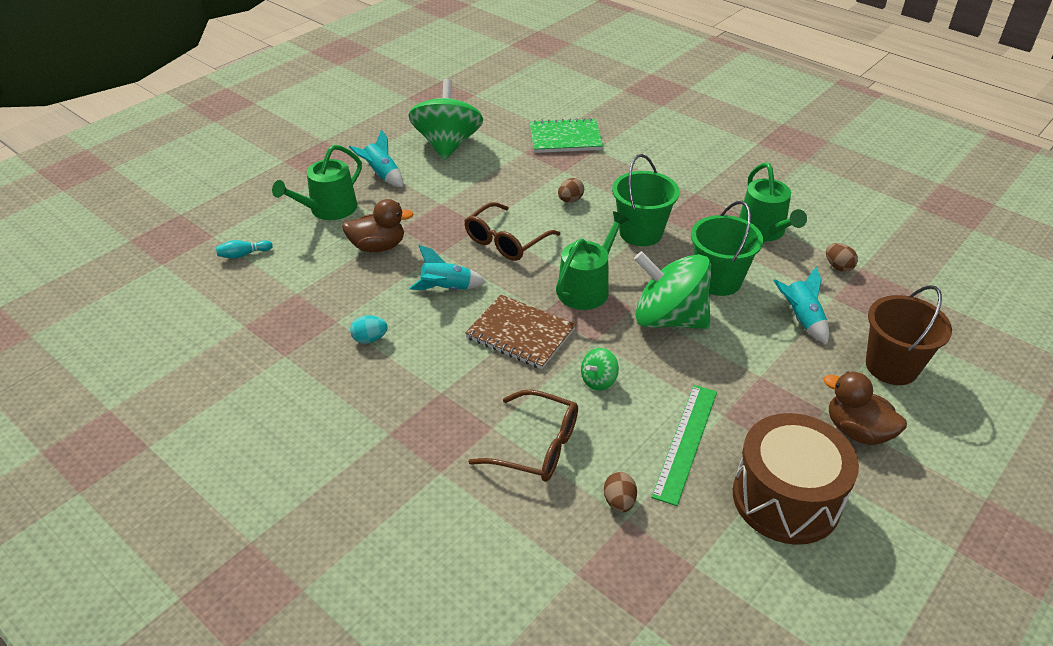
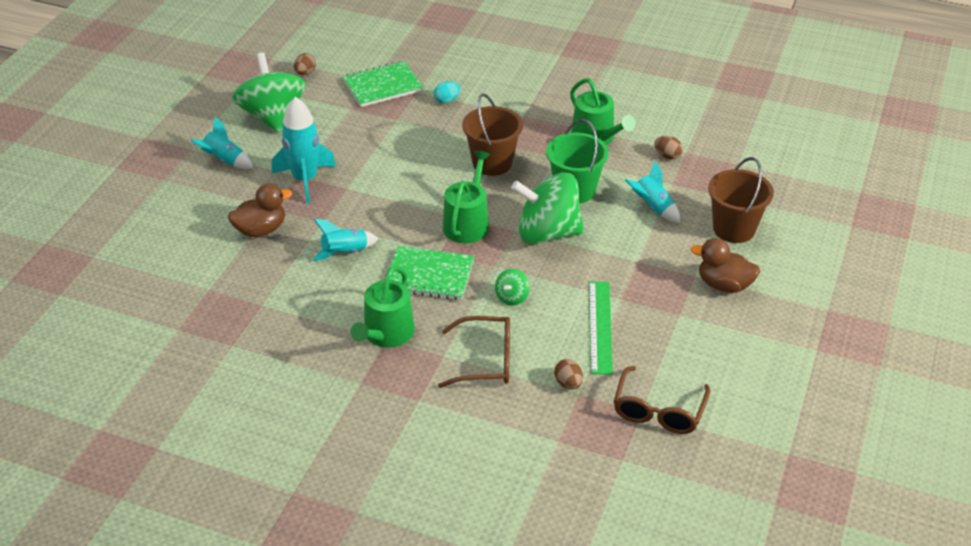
camera: 20 degrees left, 0 degrees up
(243, 254) = (135, 267): turquoise bowling pin -> none
(328, 209) = (192, 206): green watering can -> green watering can (386, 334)
(370, 339) = (300, 312): turquoise egg -> turquoise egg (447, 100)
(446, 209) = (305, 180): none -> turquoise rocket
(506, 241) = (376, 198): brown glasses -> brown glasses (658, 411)
(520, 333) = (429, 275): brown notebook -> green notebook
(570, 200) = (416, 146): brown egg -> brown egg (305, 73)
(641, 233) = (492, 163): green bucket -> brown bucket
(786, 498) = (689, 347): brown drum -> none

